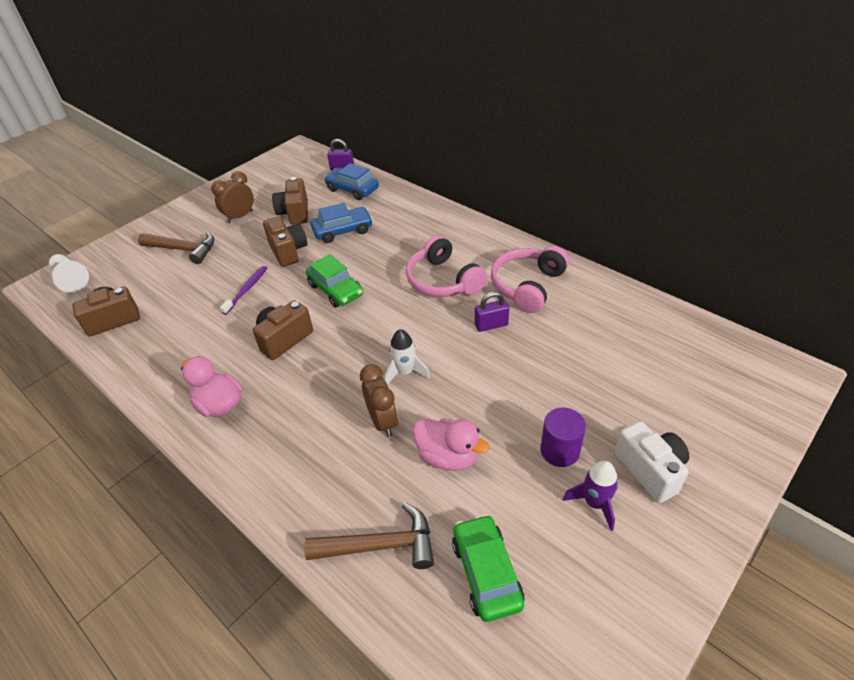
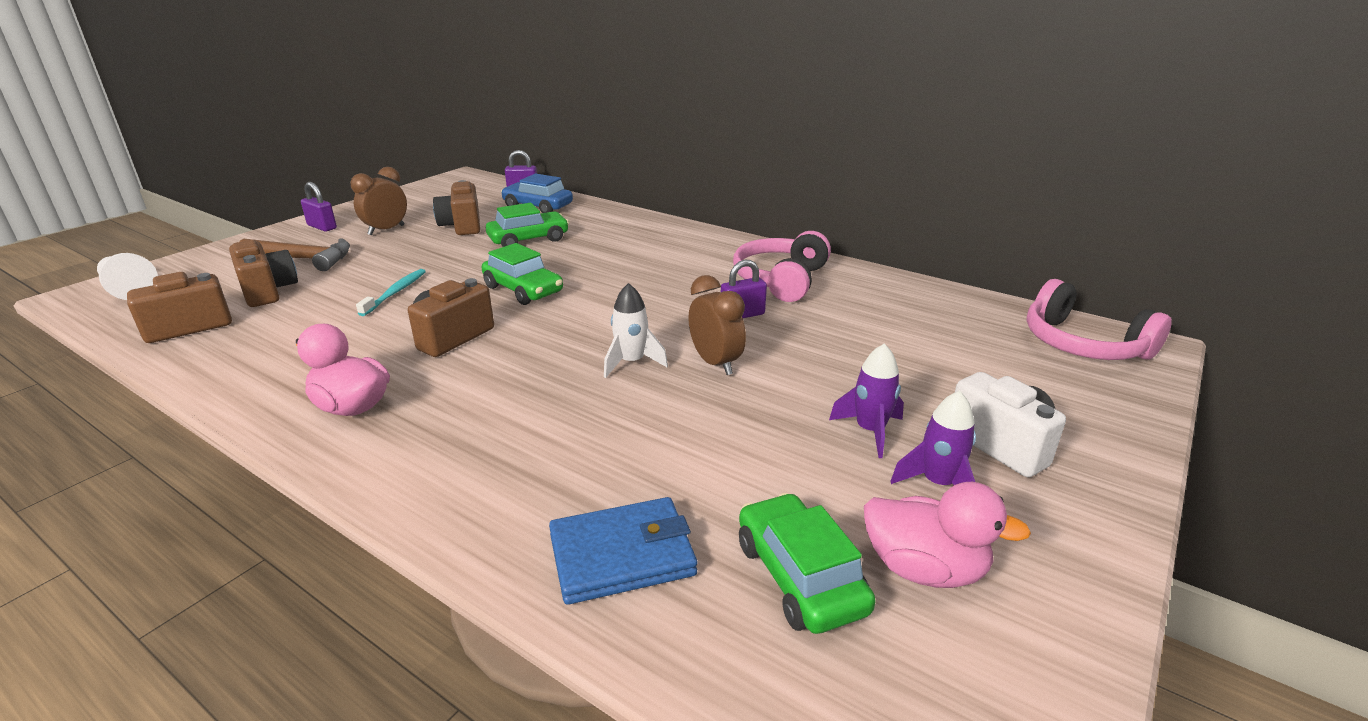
camera: 10 degrees left, 15 degrees down
(194, 212) = (322, 227): none -> purple padlock
(247, 289) = (395, 292): purple toothbrush -> turquoise toothbrush
(288, 251) = (454, 258): brown camera -> brown camera (268, 291)
(343, 231) = (528, 239): blue car -> green car
(380, 545) = (622, 555): brown hammer -> blue wallet
(383, 421) = (606, 413): brown clock -> brown clock (715, 363)
(443, 280) = (669, 278): pink headphones -> pink headphones (1082, 344)
(448, 457) = (710, 445): pink duck -> pink duck (924, 569)
(559, 451) = (870, 431): purple cylinder -> purple rocket

